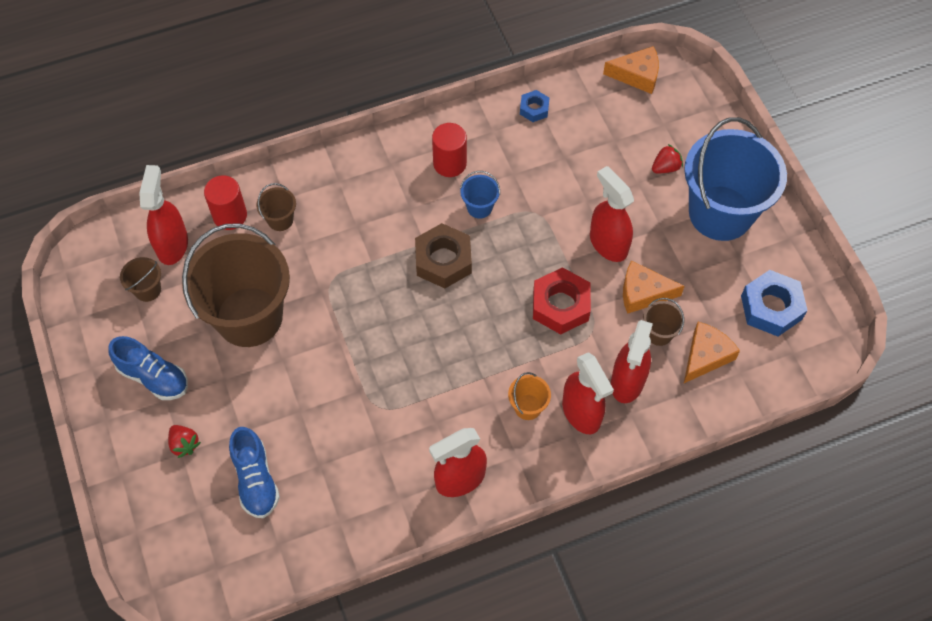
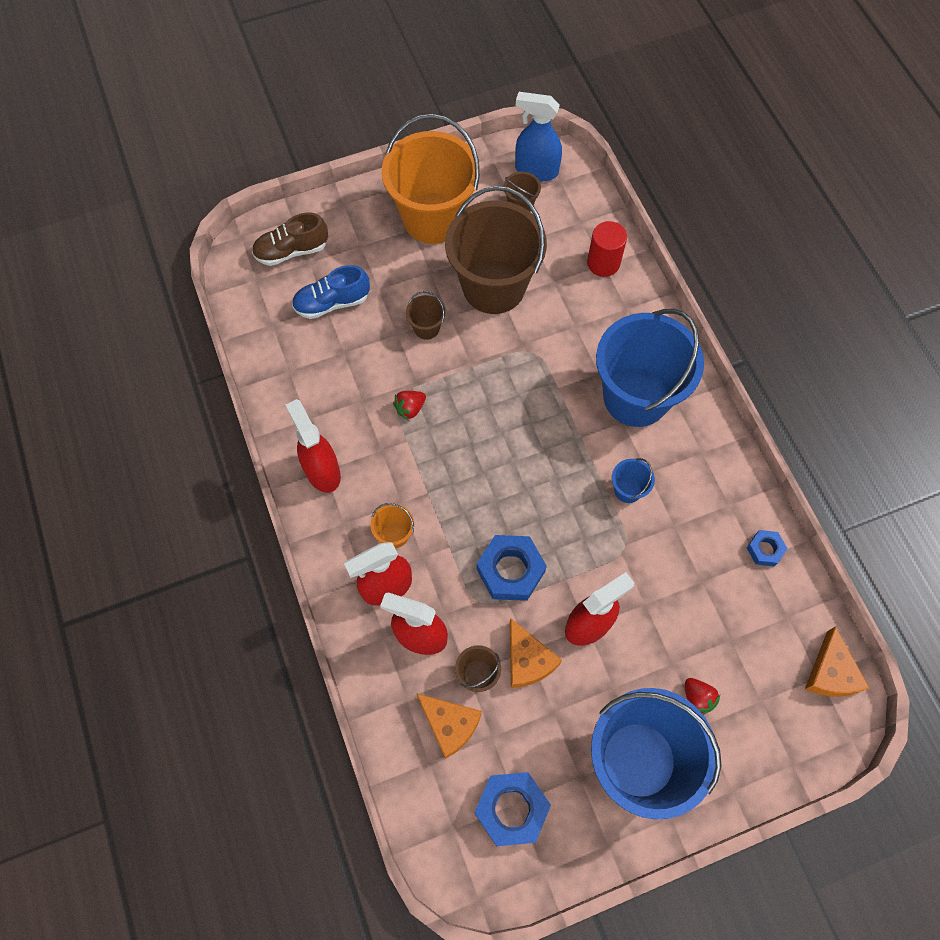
camera: 90 degrees right, 5 degrees up
(103, 274) = (536, 170): none -> blue spray bottle
(153, 377) = (433, 218): blue shoe -> orange bucket
(172, 245) = (568, 220): red spray bottle -> none
(181, 529) = (292, 251): none -> brown shoe
(184, 444) = (368, 247): red strawberry -> red strawberry (410, 408)
(280, 220) = (601, 305): brown bucket -> brown bucket (426, 328)
(383, 195) = (636, 397): none -> blue bucket
(443, 260) = (561, 454): brown nut -> none
(449, 163) = (681, 460): red cylinder -> none
(560, 305) = (510, 570): red nut -> blue nut
(643, 293) = (527, 660): orange cheese -> orange cheese turned 150 degrees clockwise

